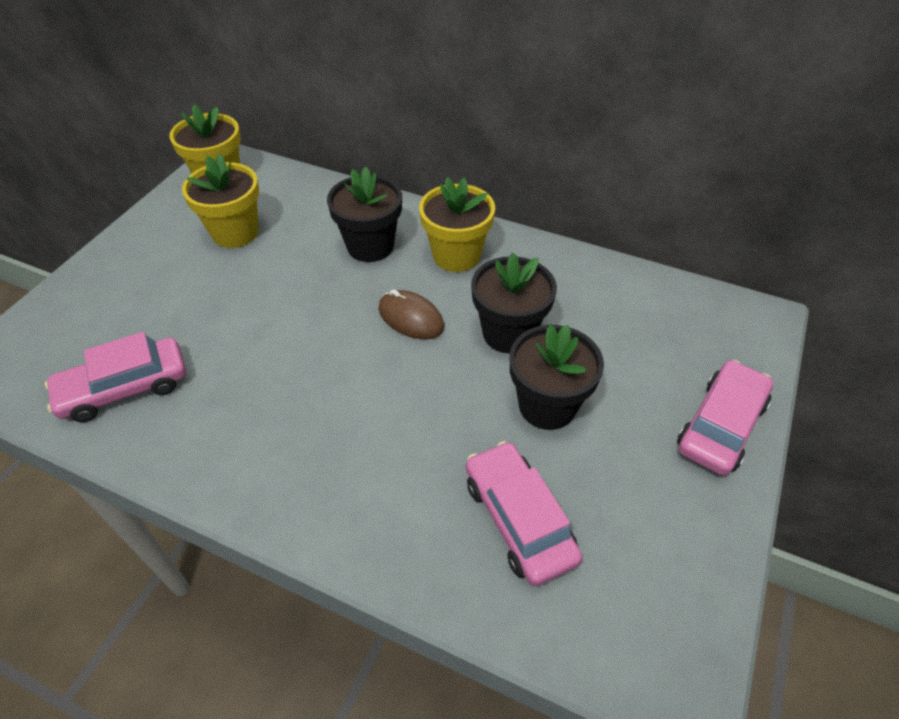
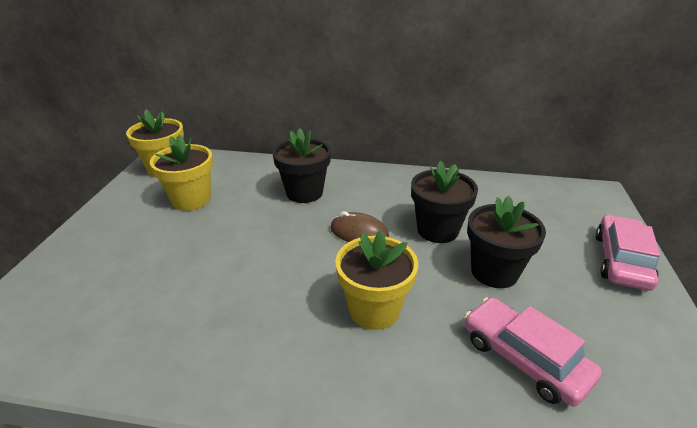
camera: 15 degrees left, 15 degrees down
(124, 388) = (128, 329): pink car -> none
(456, 255) = (372, 189): yellow flower pot -> yellow flower pot (374, 310)

